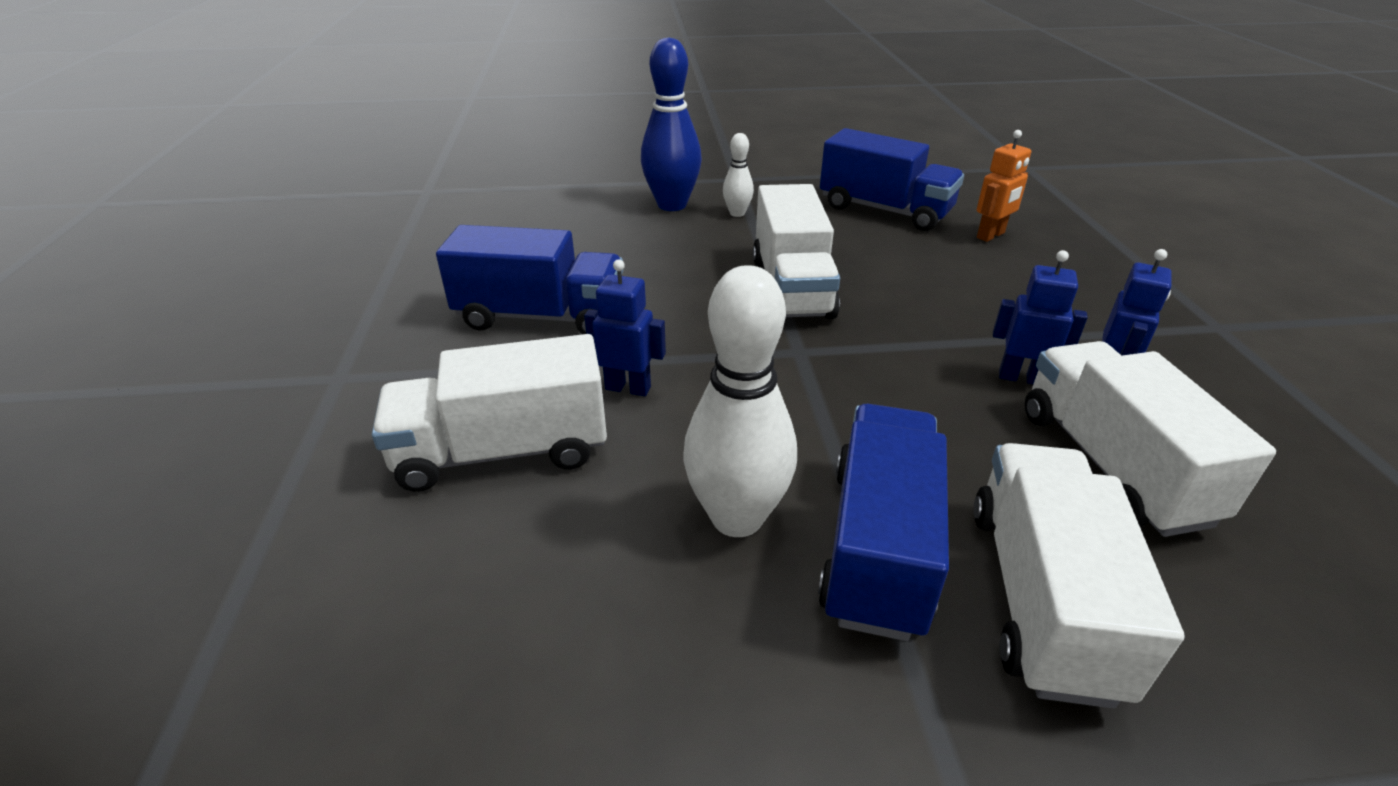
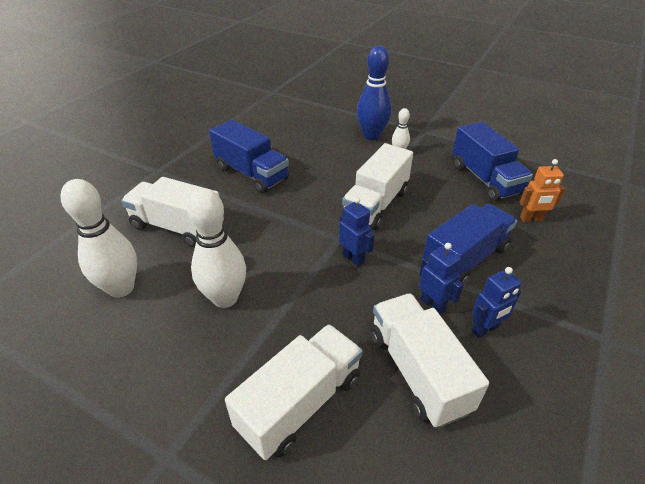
camera: 35 degrees right, 5 degrees up
(514, 609) = (121, 288): none -> white bowling pin
(628, 388) = (248, 222): blue robot -> blue robot (353, 258)
(878, 546) = (263, 341): blue truck -> blue truck (465, 259)
(1111, 465) = (417, 371): white truck -> white truck turned 45 degrees counterclockwise

